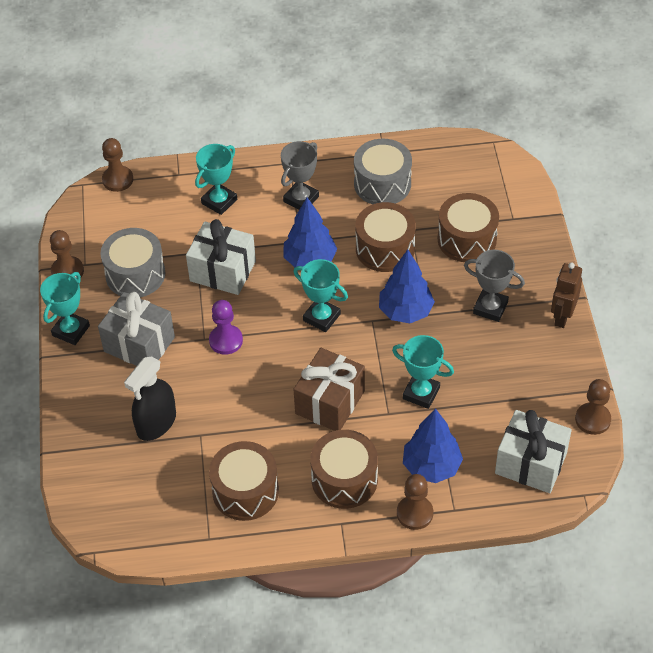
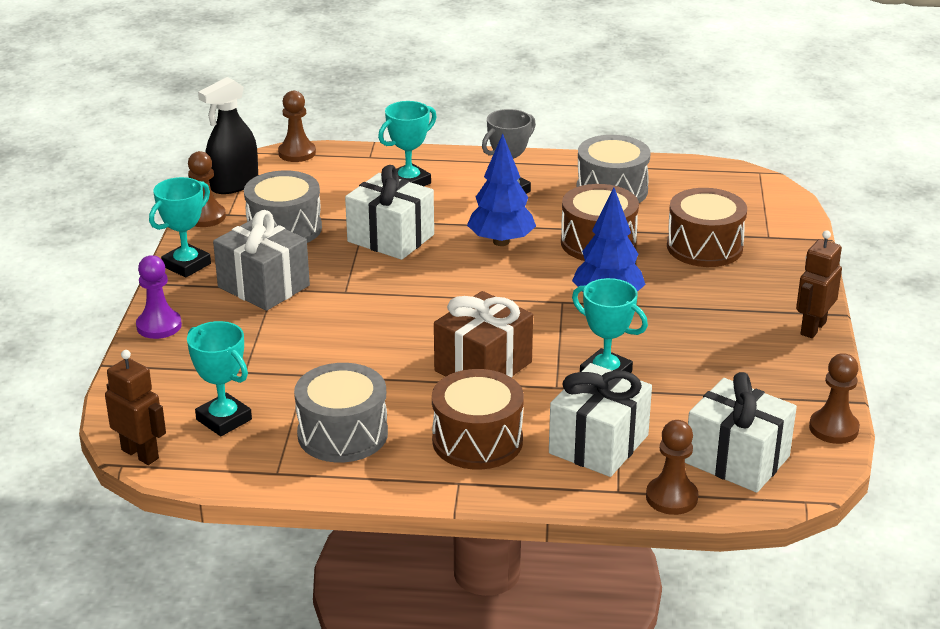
camera: 10 degrees right, 20 degrees down
(104, 539) = (140, 454): none -> brown robot
(156, 423) = (254, 357): black spray bottle -> black spray bottle (234, 184)
(226, 340) = (371, 296): purple pawn -> purple pawn (159, 326)
(245, 491) = (342, 434): brown drum -> grey drum
(321, 317) = (498, 291): turquoise trophy -> turquoise trophy (224, 420)
(414, 513) = (562, 487): brown pawn -> brown pawn (671, 497)
(431, 466) = (599, 444): blue tree -> white gift
(490, 308) = (719, 309): grey trophy -> none

